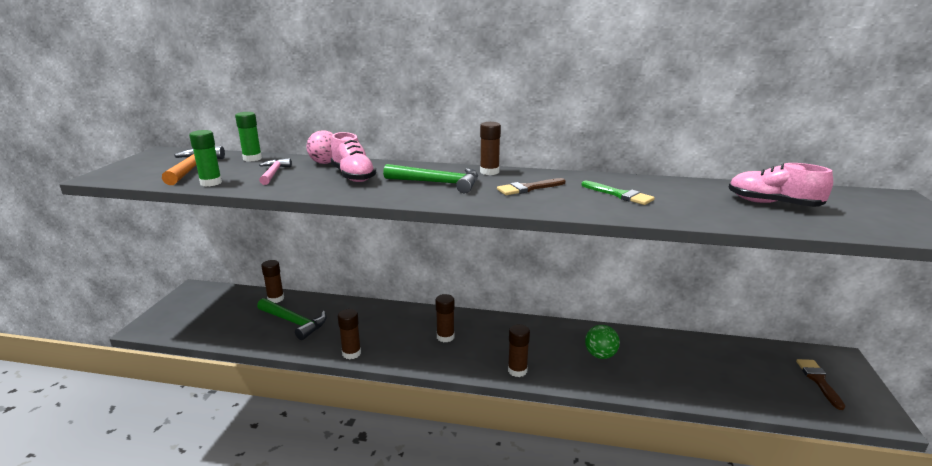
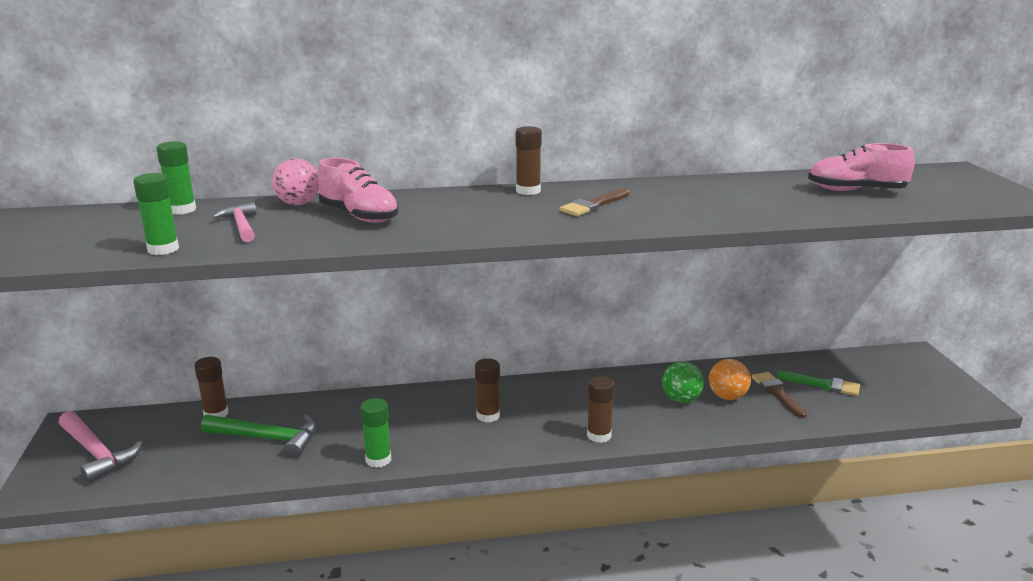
camera: 20 degrees left, 0 degrees up
(193, 168) = (105, 233): orange hammer -> none
(194, 311) = (97, 453): none -> pink hammer
(351, 353) = (378, 460): brown glue stick -> green glue stick
(438, 183) = (480, 212): green hammer -> none
(619, 195) = (699, 200): green brush -> green brush (823, 385)
(641, 361) = (727, 396): none -> orange ball
(818, 381) = (907, 380): brown brush -> brown brush (777, 393)

